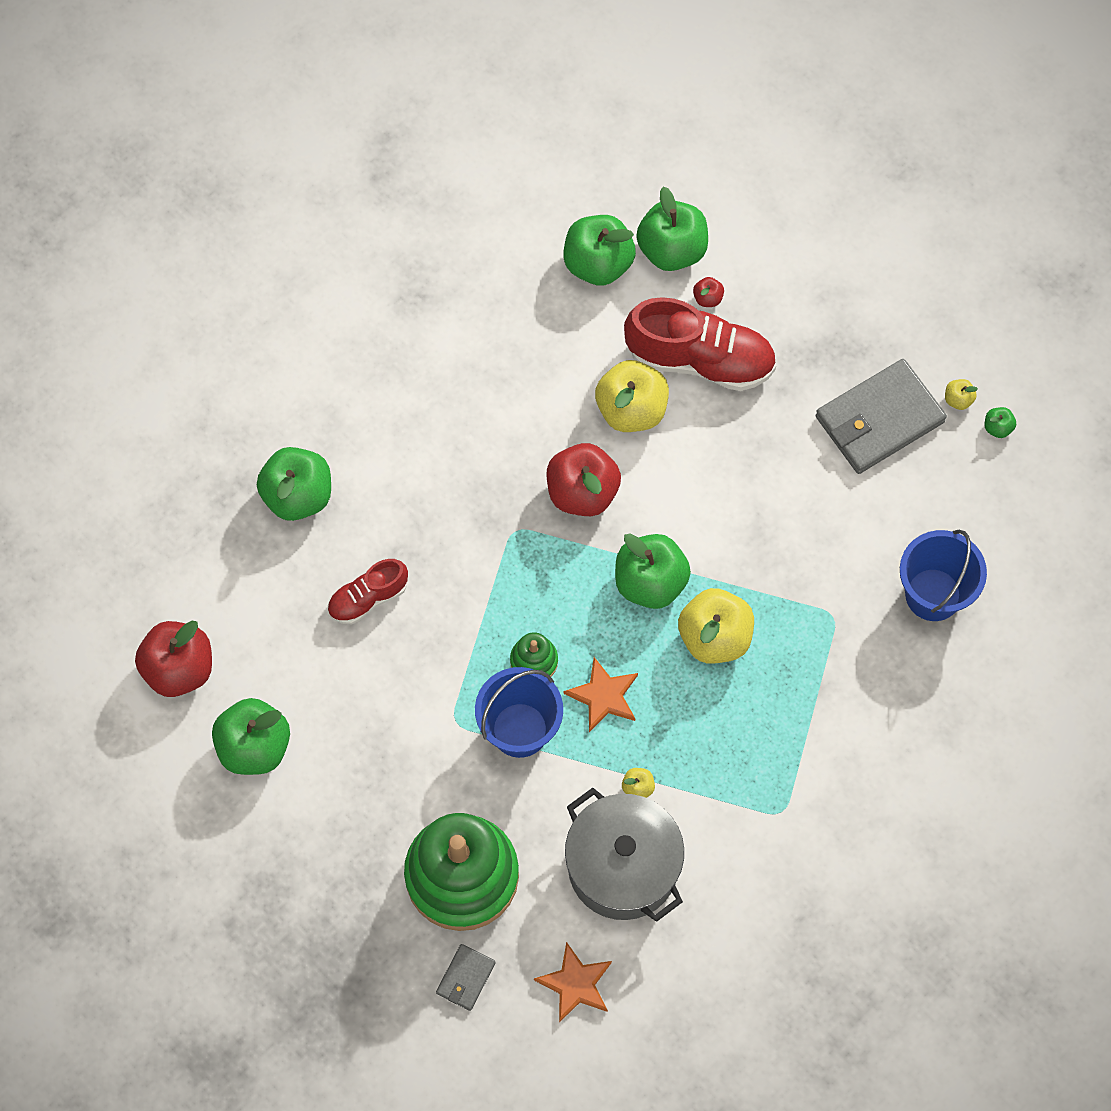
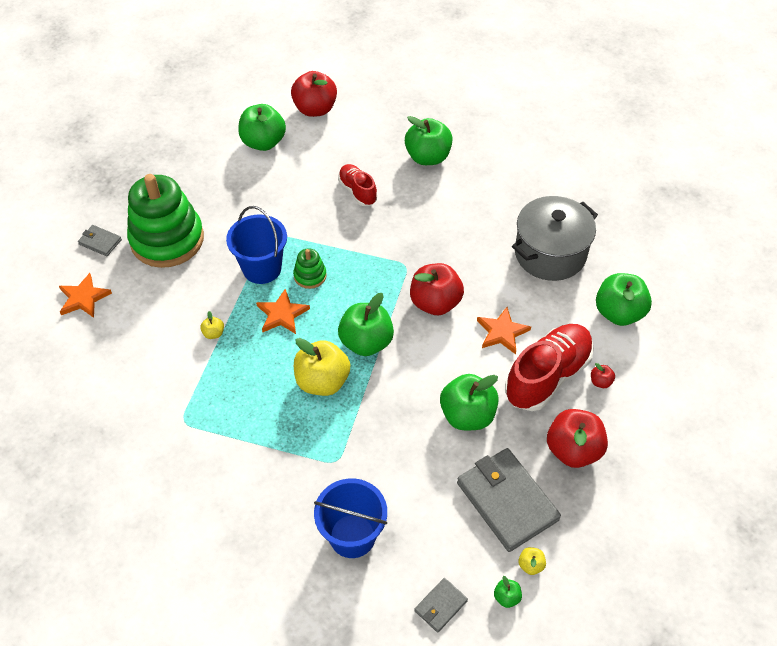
camera: 90 degrees right, 15 degrees down
(622, 867) = (158, 324): grey pot -> grey pot (550, 253)
(631, 409) = (502, 332): yellow apple -> orange star
(672, 250) = (638, 359): green apple -> green apple (467, 415)
(700, 359) = (547, 376): red shoe -> red shoe turned 150 degrees counterclockwise
(807, 340) = (573, 450): none -> red apple
(1012, 498) = (440, 606): none -> grey wallet

